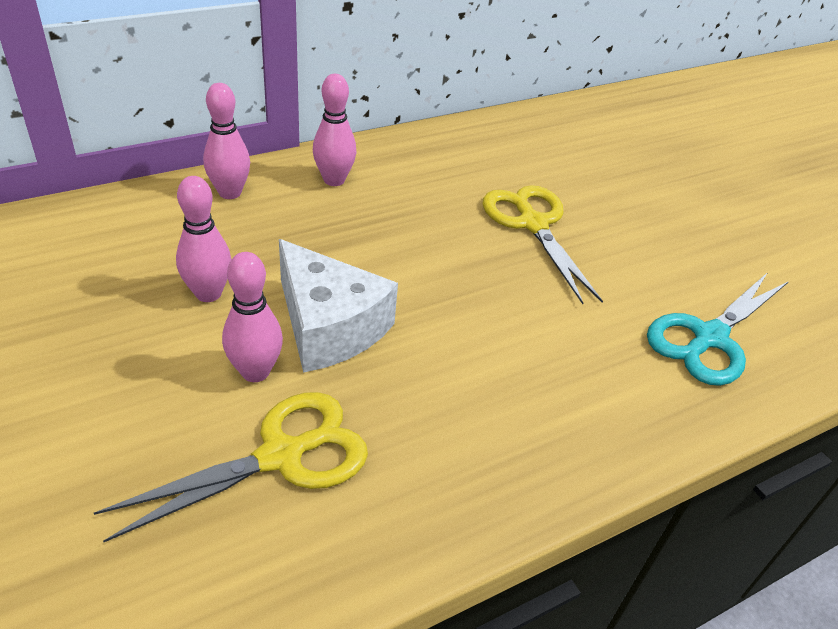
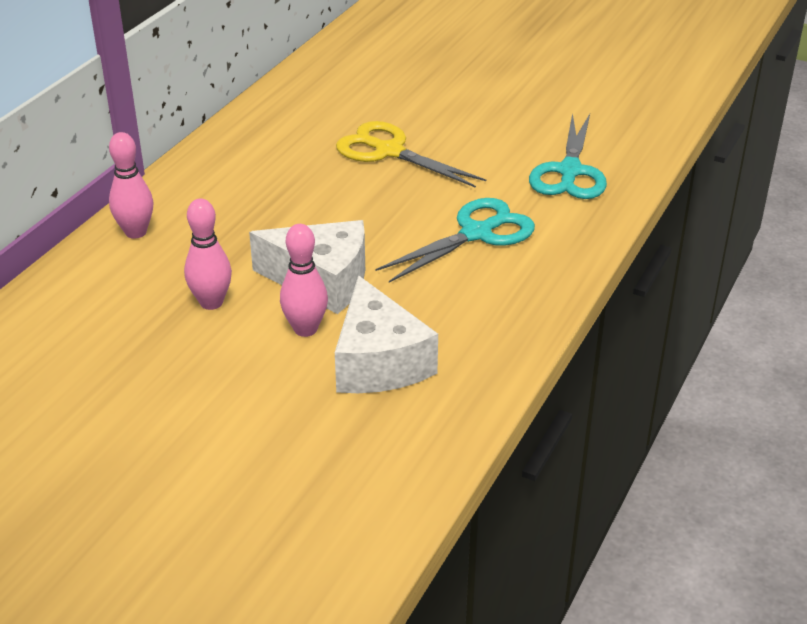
camera: 30 degrees left, 5 degrees down
(281, 456) = (378, 361): yellow scissors -> white cheese
(334, 180) = (206, 186): pink bowling pin -> none
(537, 358) = (477, 234): none -> turquoise scissors

